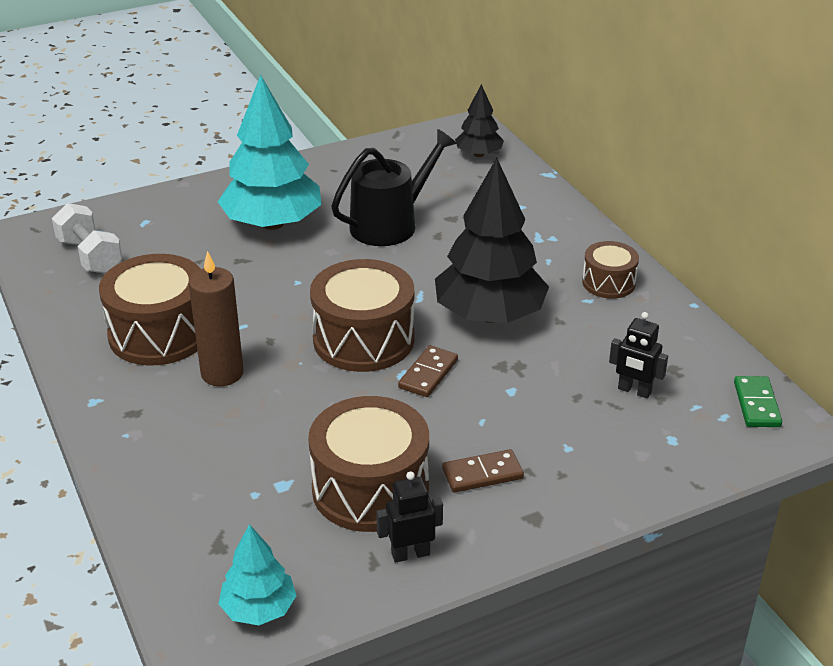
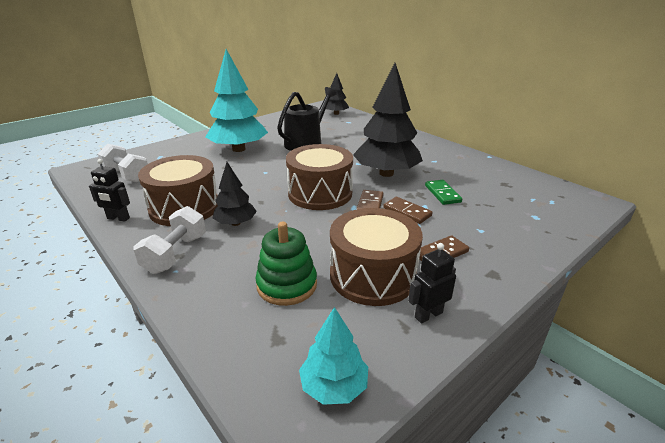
camera: 15 degrees left, 5 degrees down
(131, 409) = (176, 254): none -> white dumbbell
(222, 373) = (236, 223): brown candle -> black tree
(255, 481) = (287, 285): none -> green stacking toy
(477, 396) = (407, 212): none -> brown domino
(608, 283) = (439, 153): brown drum -> none
(634, 391) = (493, 196): black robot -> black robot (118, 218)
(756, 404) = (563, 193): green domino -> green domino (442, 194)

